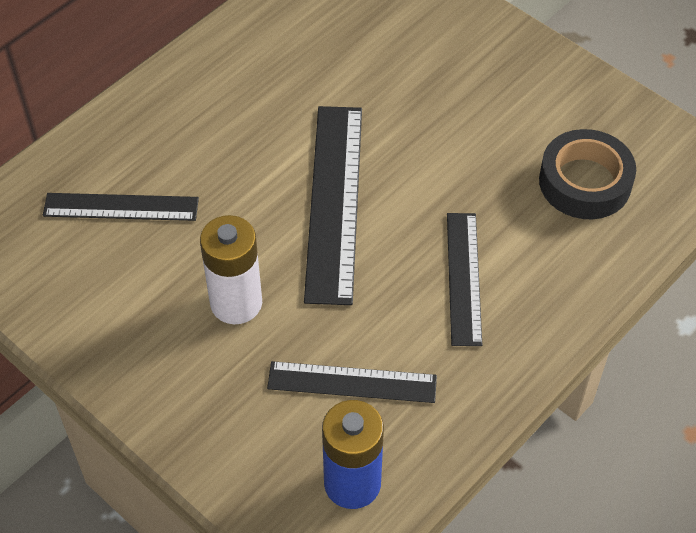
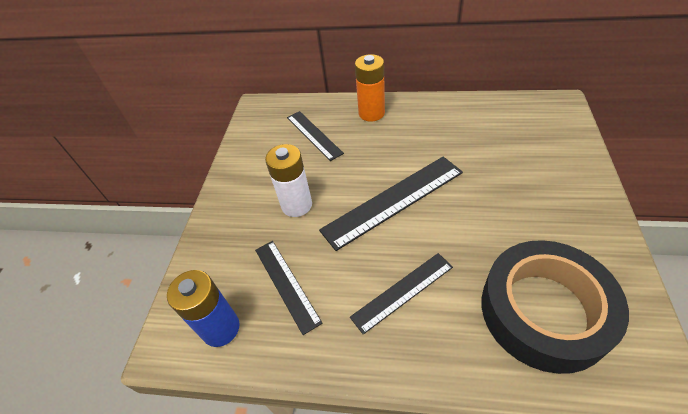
camera: 60 degrees right, 5 degrees down
(154, 118) = (371, 113): none -> orange battery
(585, 182) = (544, 311): black tape -> black tape, size x1.60

